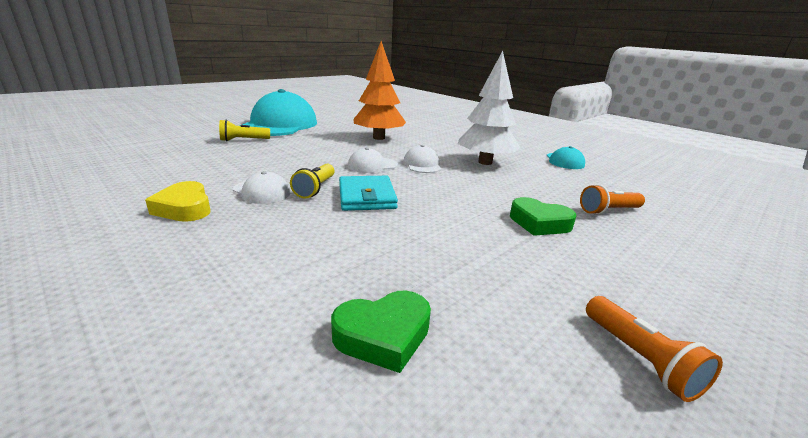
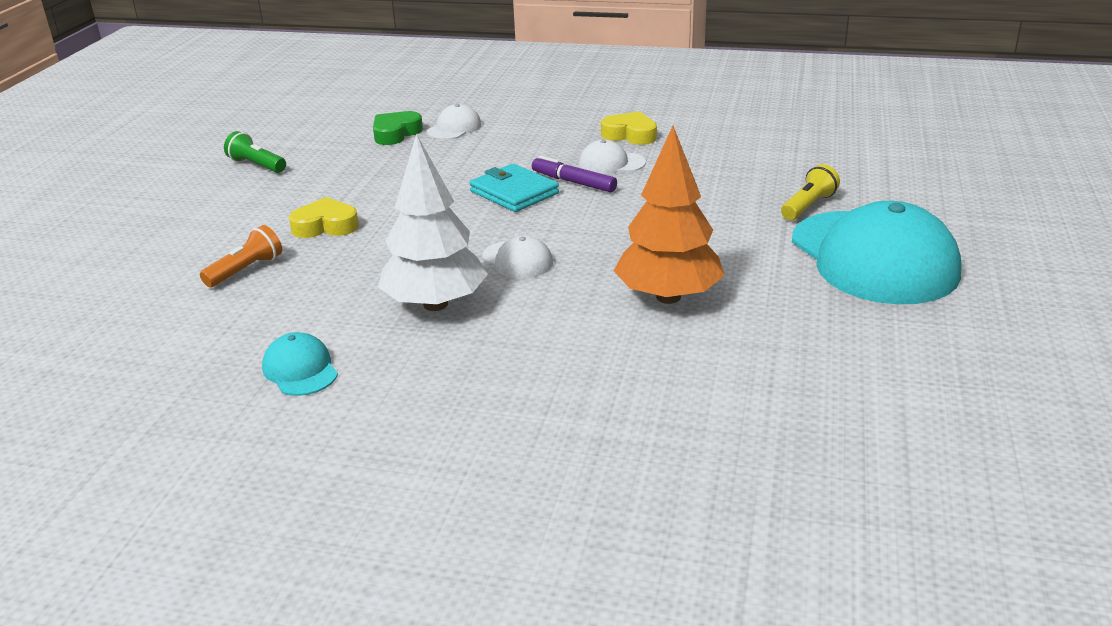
camera: 150 degrees right, 5 degrees up
(315, 189) = (573, 182): yellow flashlight -> purple marker
(372, 165) = (574, 232): white cap -> white cap (454, 128)
(539, 223) = (325, 226): green heart -> yellow heart
(640, 359) = (257, 165): orange flashlight -> green flashlight

